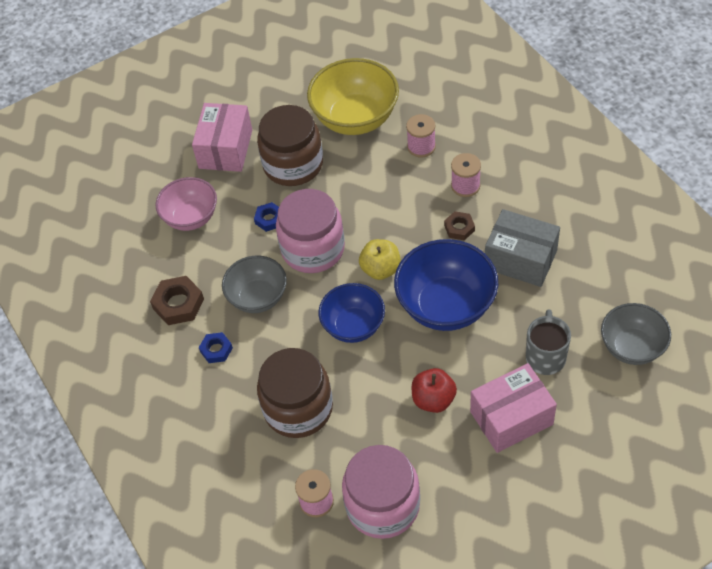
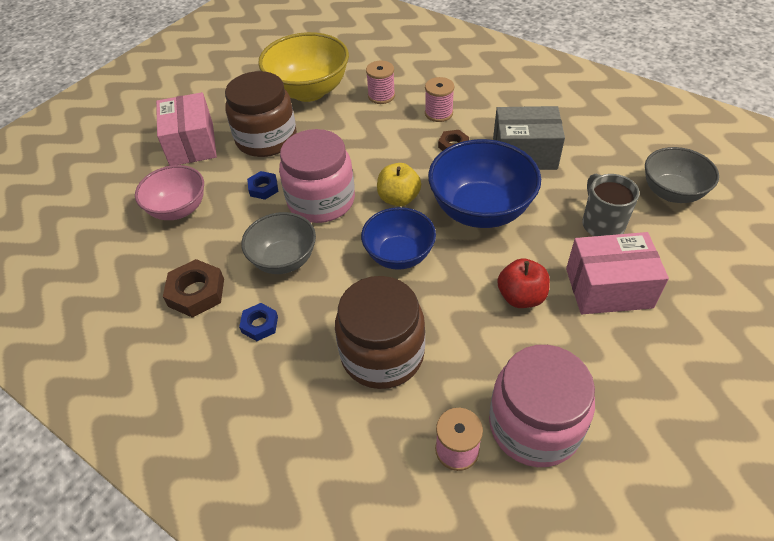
camera: 25 degrees left, 5 degrees down
(511, 418) = (608, 288): pink box -> pink box turned 45 degrees clockwise

